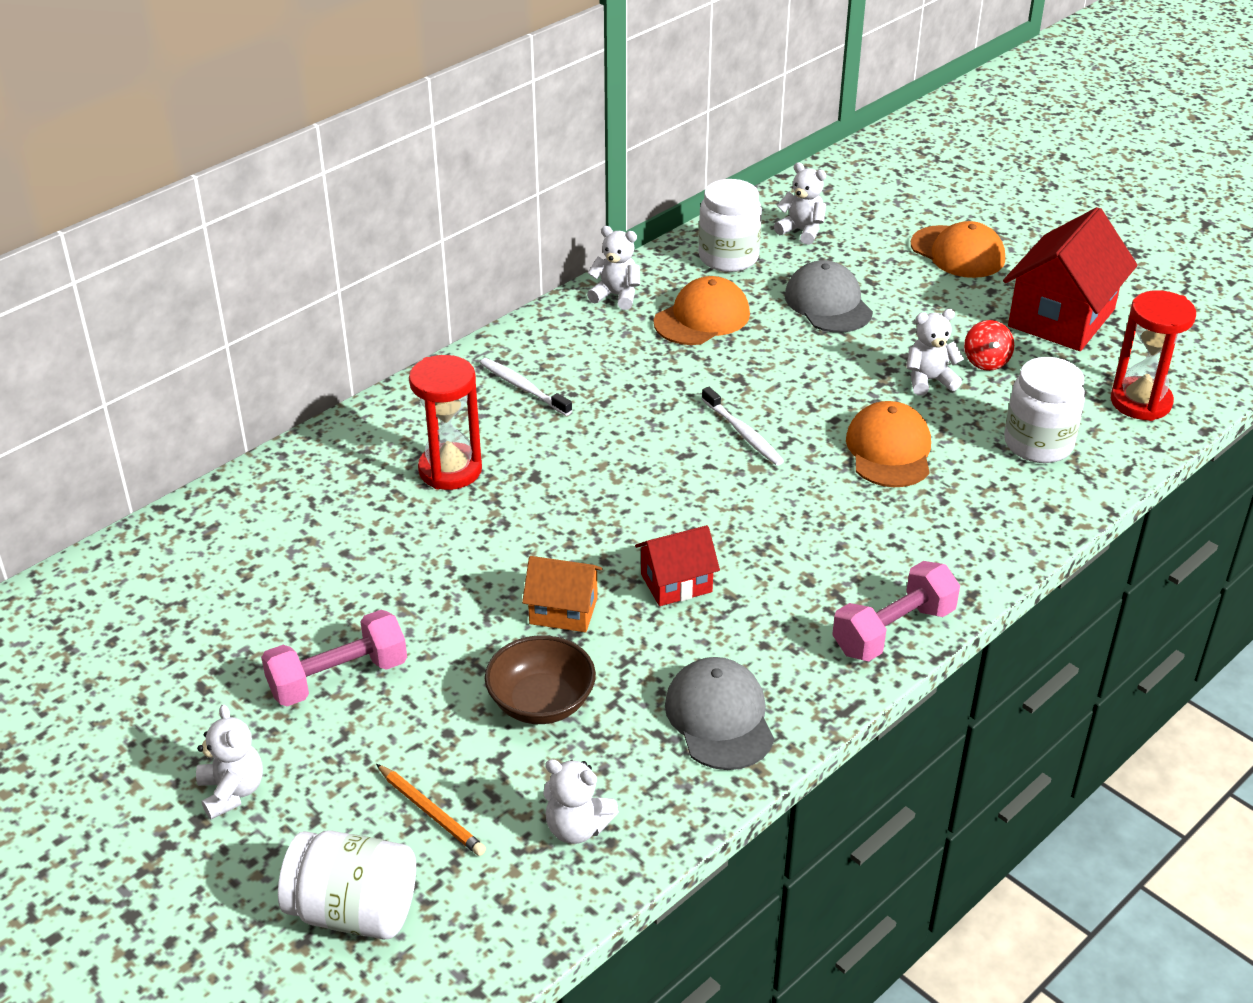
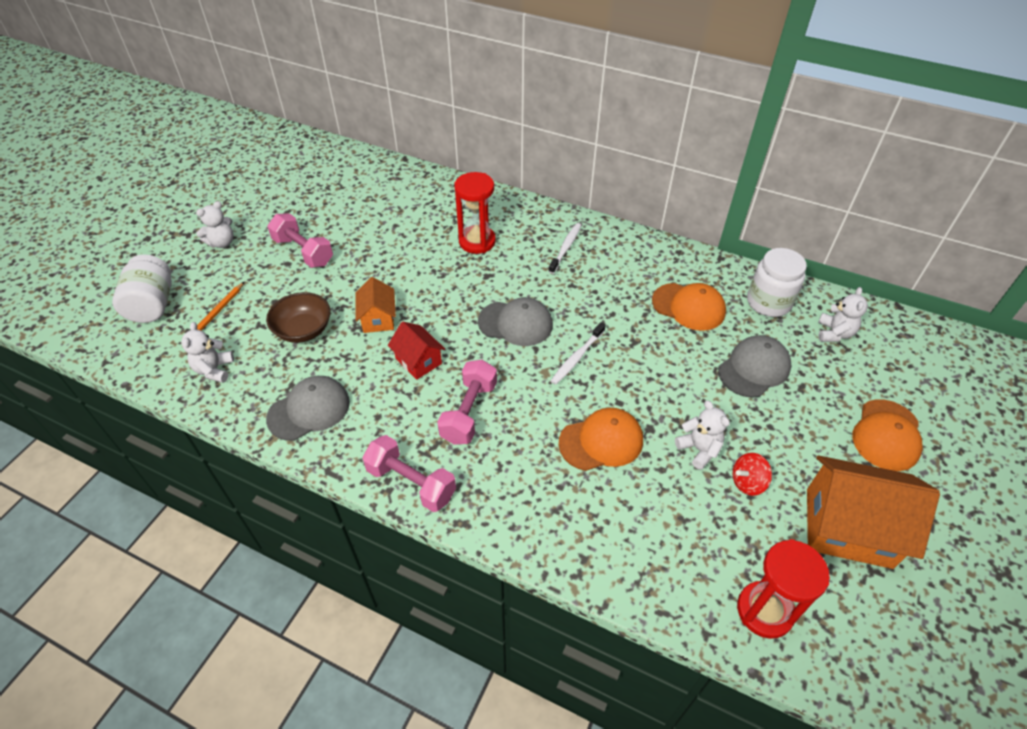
camera: 70 degrees right, 10 degrees up
(616, 296) = (684, 261): white teddy bear -> none
(651, 472) = (515, 323): none -> grey cap
(795, 552) = (469, 412): none -> pink dumbbell
(1038, 444) = (661, 538): white jar -> none
(1061, 318) = (848, 527): red house -> orange house

